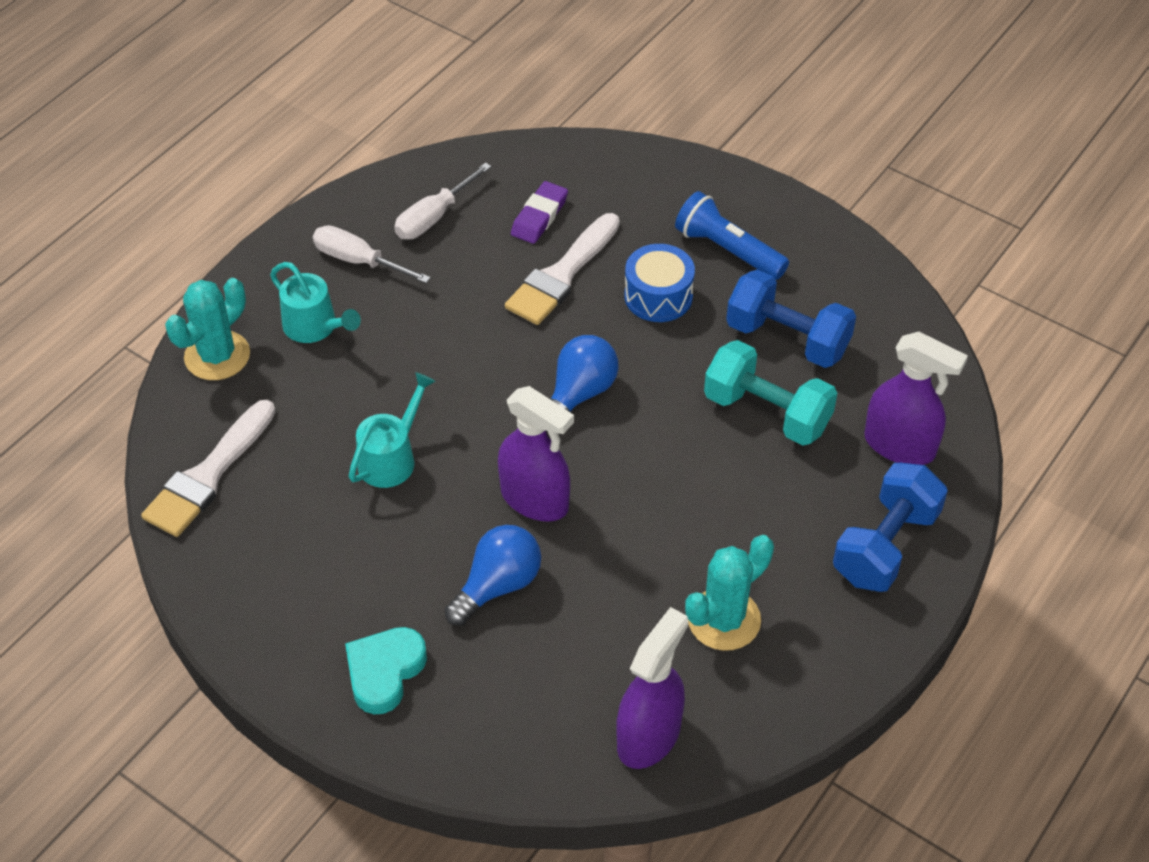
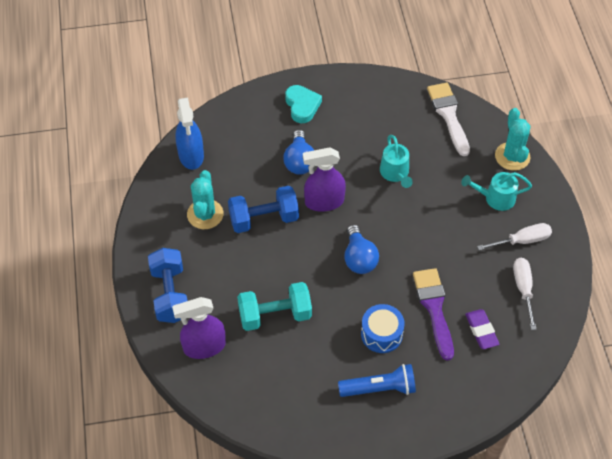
camera: 135 degrees right, 5 degrees up
(562, 274) = (434, 308): white brush -> purple brush
(649, 736) = (191, 155): purple spray bottle -> blue spray bottle
(787, 339) = (303, 361): blue dumbbell -> blue dumbbell (264, 219)

